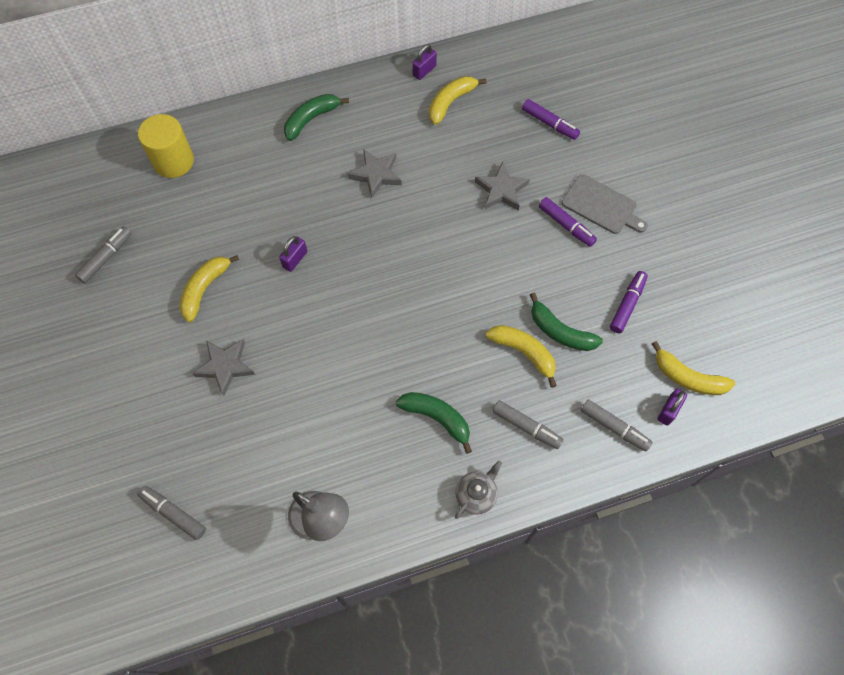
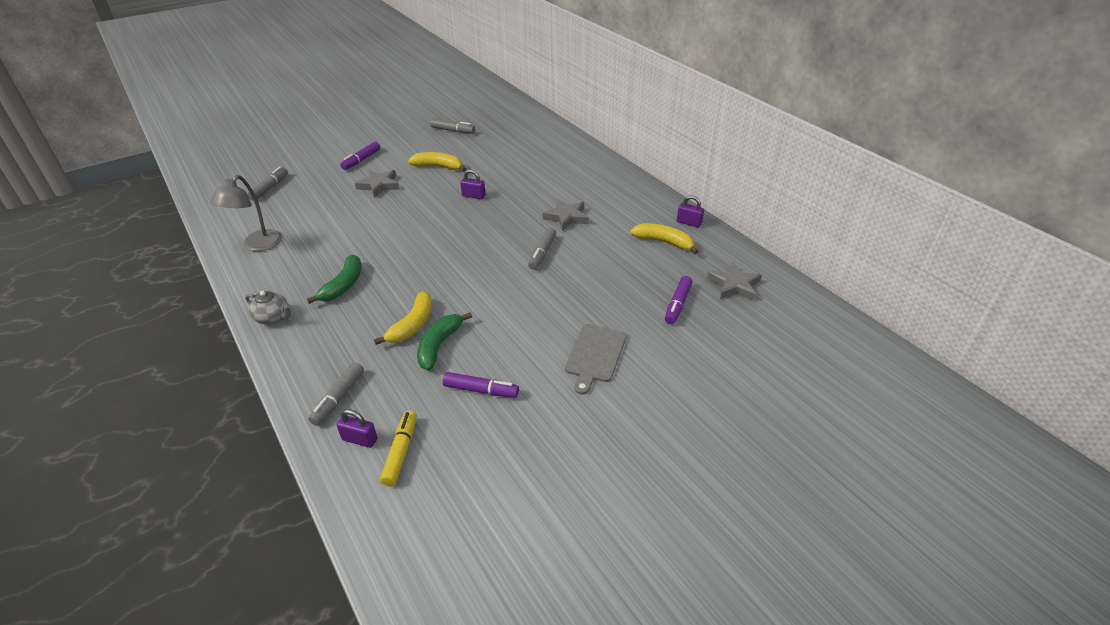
camera: 75 degrees right, 25 degrees down
(173, 161) = (537, 137): yellow cylinder -> none
(311, 119) = (604, 180): green banana -> none
(501, 190) = (583, 285): grey star -> grey star (734, 285)
(526, 427) = (337, 338): grey marker -> grey marker (542, 253)
(566, 225) = (560, 333): purple marker -> purple marker (361, 160)
(688, 378) = (401, 452): yellow banana -> yellow marker

